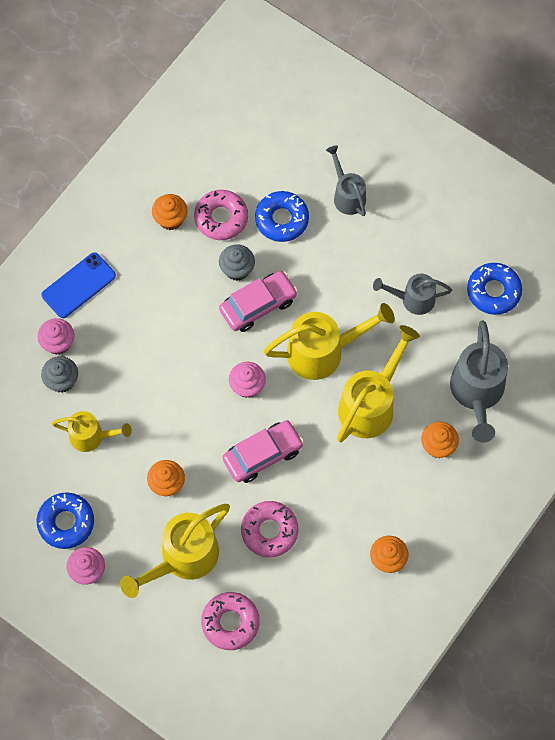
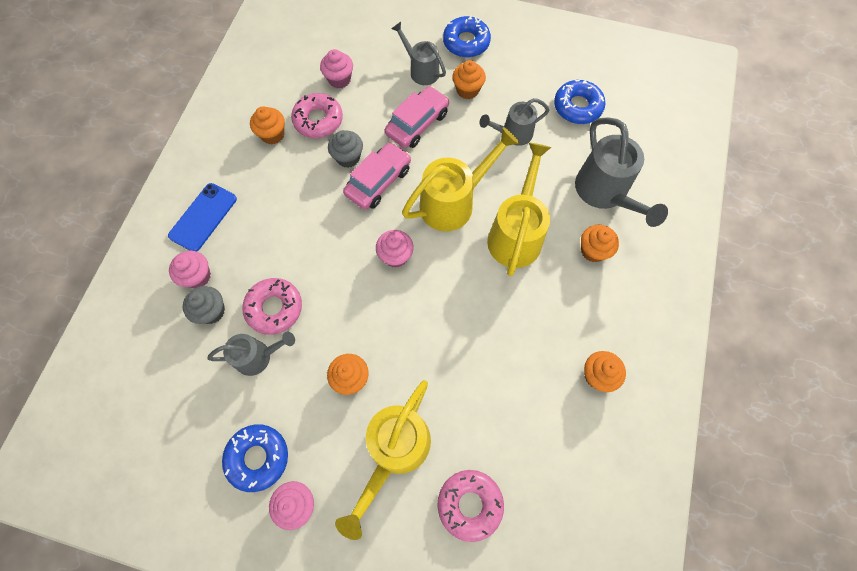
camera: 20 degrees left, 0 degrees up
(92, 437) = (259, 356): yellow watering can -> grey watering can
(258, 178) = (339, 79): none -> pink cupcake
(263, 454) = (435, 315): pink car -> pink car (417, 123)
(269, 531) = (471, 389): pink donut -> pink donut (274, 308)
(282, 219) = (372, 105): blue donut -> blue donut (466, 42)
(386, 234) = (467, 90): none -> orange cupcake

